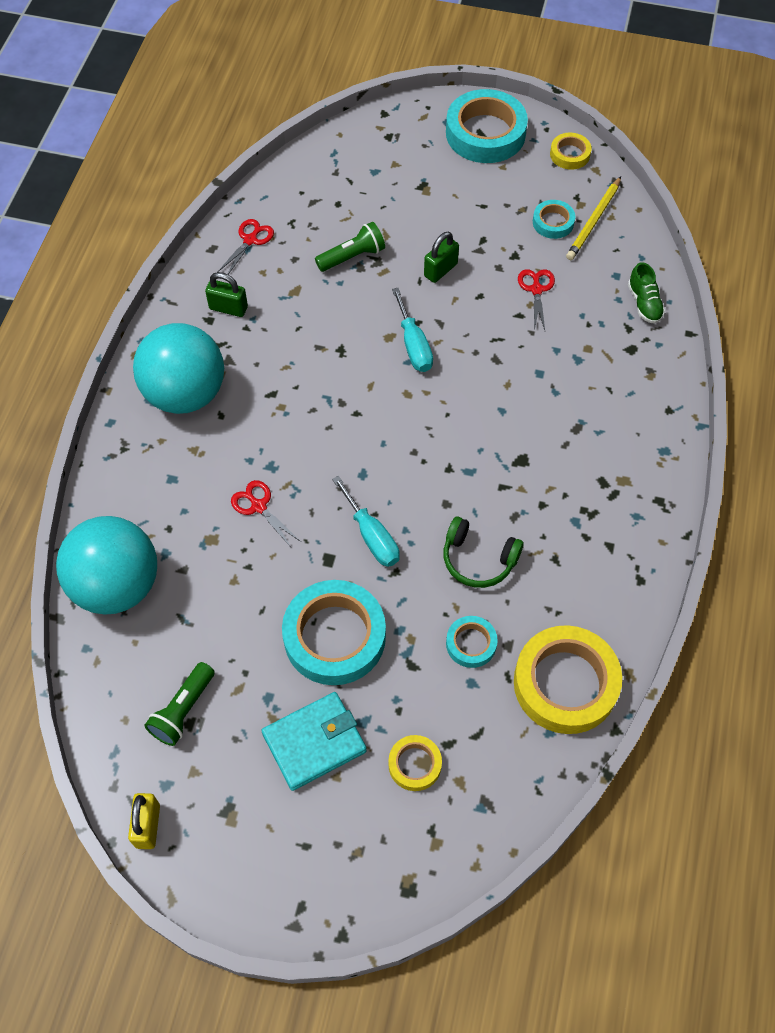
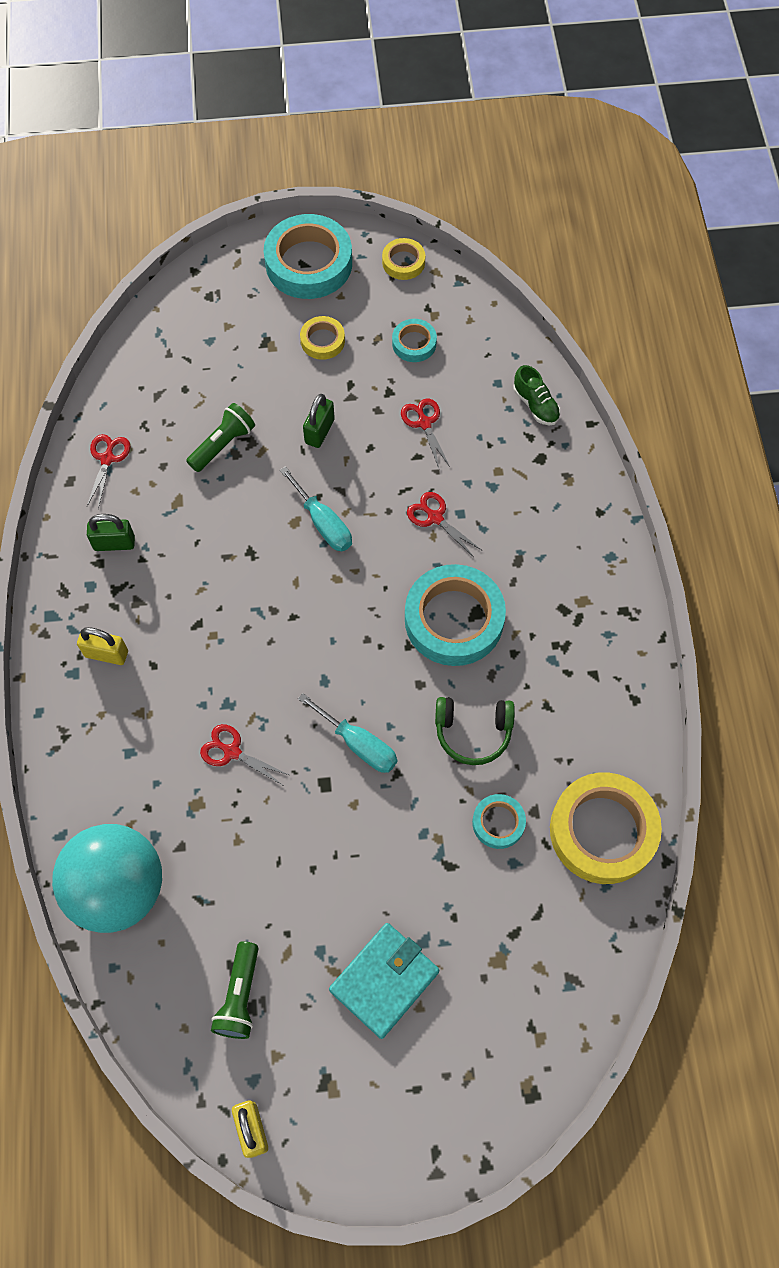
camera: 20 degrees left, 5 degrees up
(185, 393) = (106, 654): turquoise ball -> yellow padlock
(334, 636) = (362, 863): turquoise tape -> turquoise tape (454, 619)
(414, 764) = (490, 966): yellow tape -> yellow tape (322, 341)
(515, 370) = (435, 518): none -> red scissors
(594, 221) = (454, 330): yellow pencil -> none

